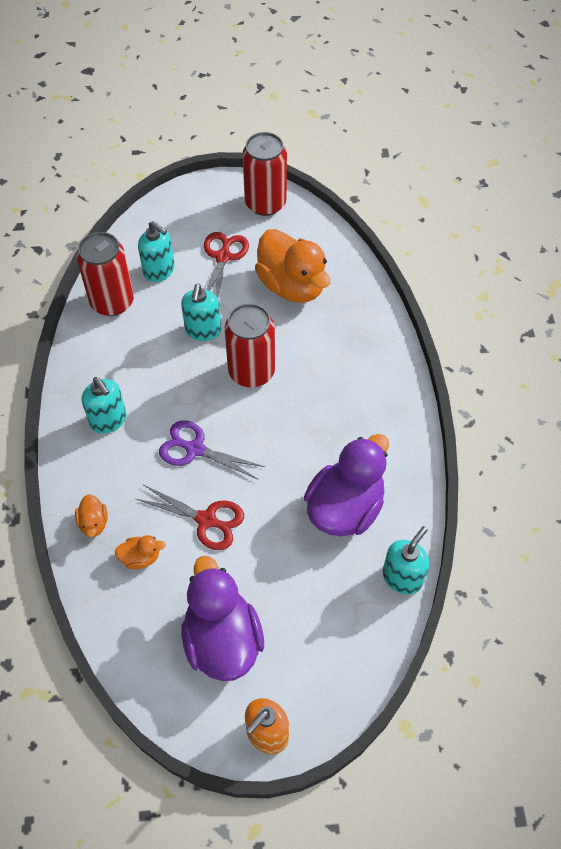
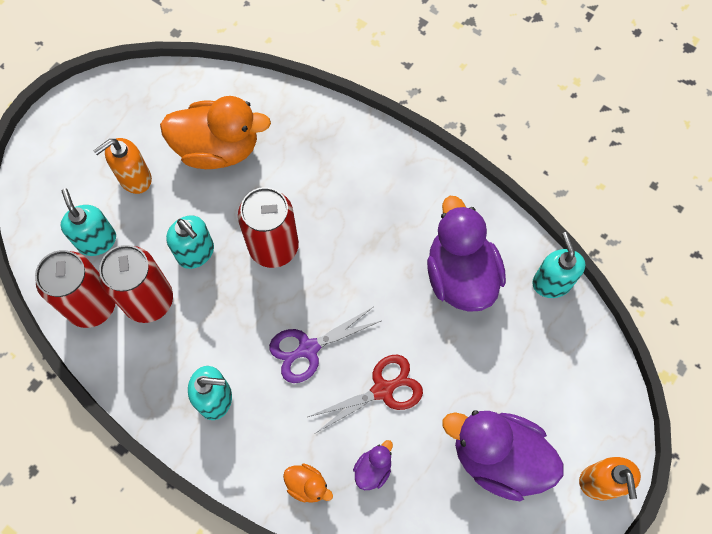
camera: 50 degrees left, 10 degrees up
(140, 557) = (373, 469): orange duck -> purple duck
(159, 270) = (97, 240): turquoise soap dispenser -> turquoise soap dispenser turned 105 degrees counterclockwise
(223, 257) = (135, 178): red scissors -> orange soap dispenser
(265, 203) = (111, 101): red can -> red can (148, 300)

